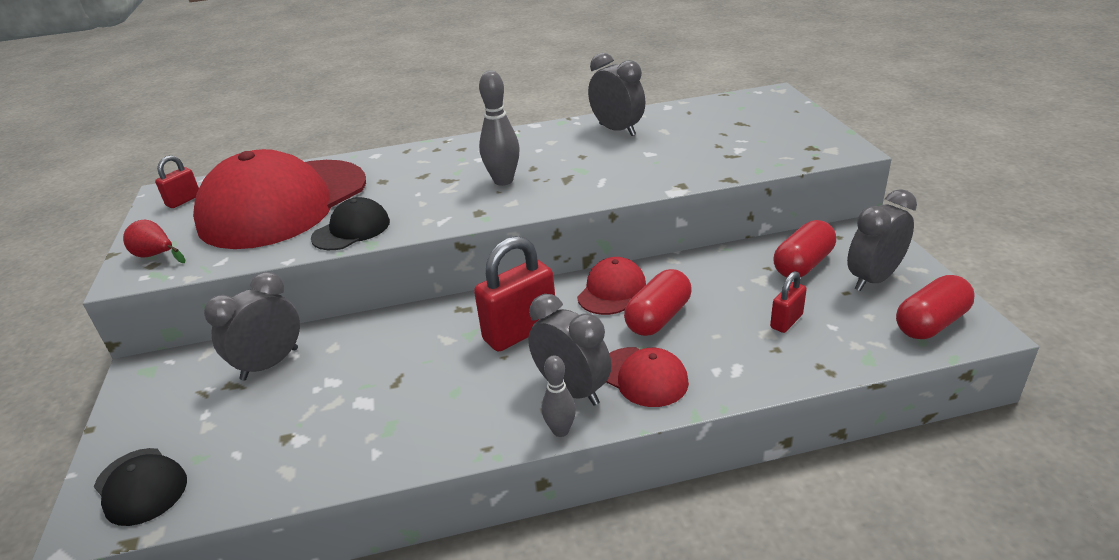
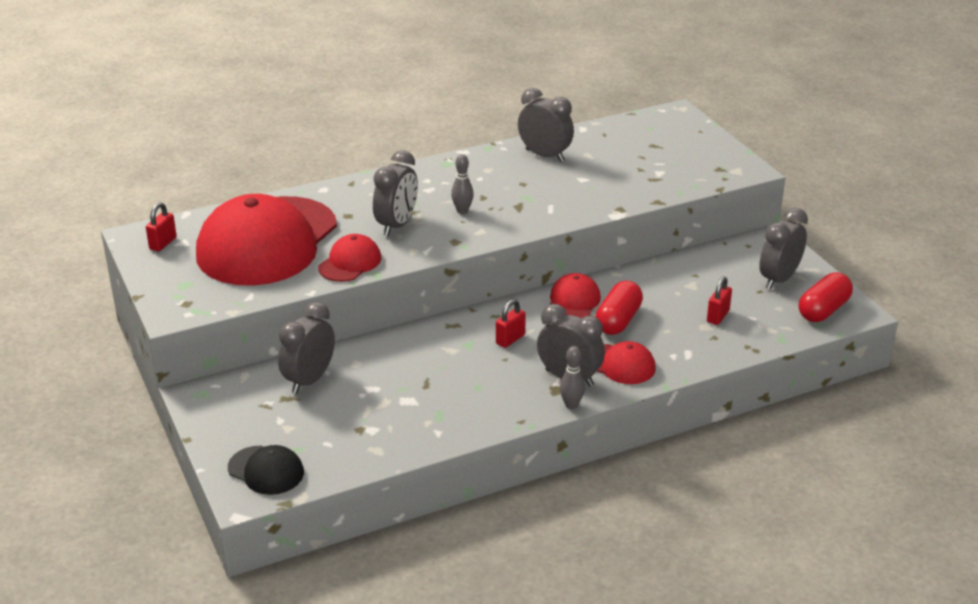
camera: 15 degrees left, 0 degrees up
(156, 256) = (183, 295): red pear -> none
(351, 230) = (350, 263): black cap -> red cap
(426, 192) = (397, 225): none -> grey clock
(503, 181) = (462, 211): grey bowling pin -> grey bowling pin, size x0.63
(520, 332) = (510, 339): red padlock -> red padlock, size x0.52
(803, 264) = (723, 271): red capsule -> none

